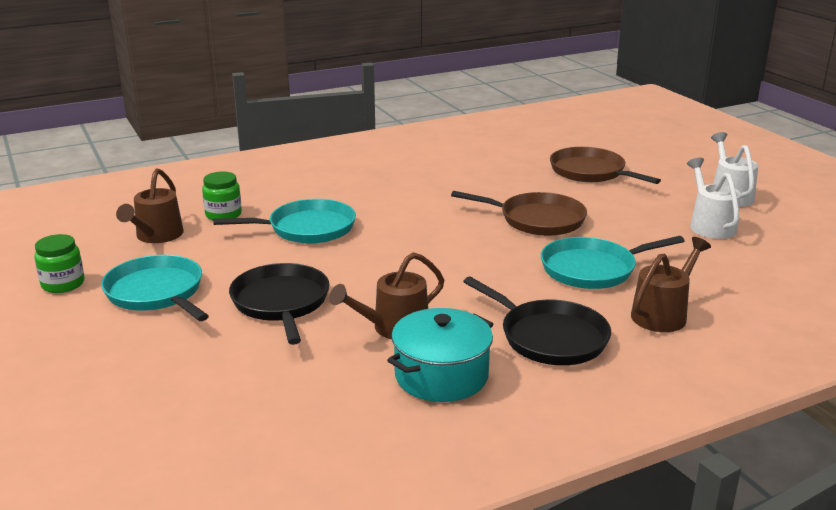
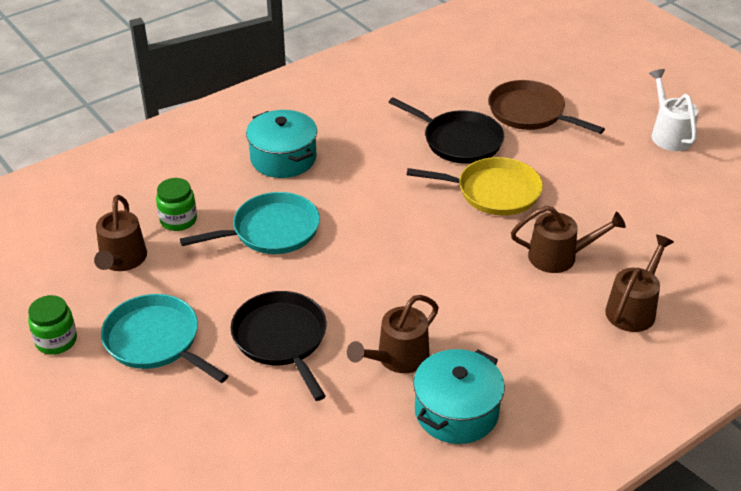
camera: 10 degrees left, 15 degrees up
(341, 184) = (283, 158): none -> turquoise pot
(537, 220) = (494, 192): brown pan -> yellow pan
(549, 337) = (540, 351): black pan -> black pan (459, 141)
(592, 269) = (560, 256): turquoise pan -> brown watering can
(709, 225) = (657, 181): white watering can -> none

